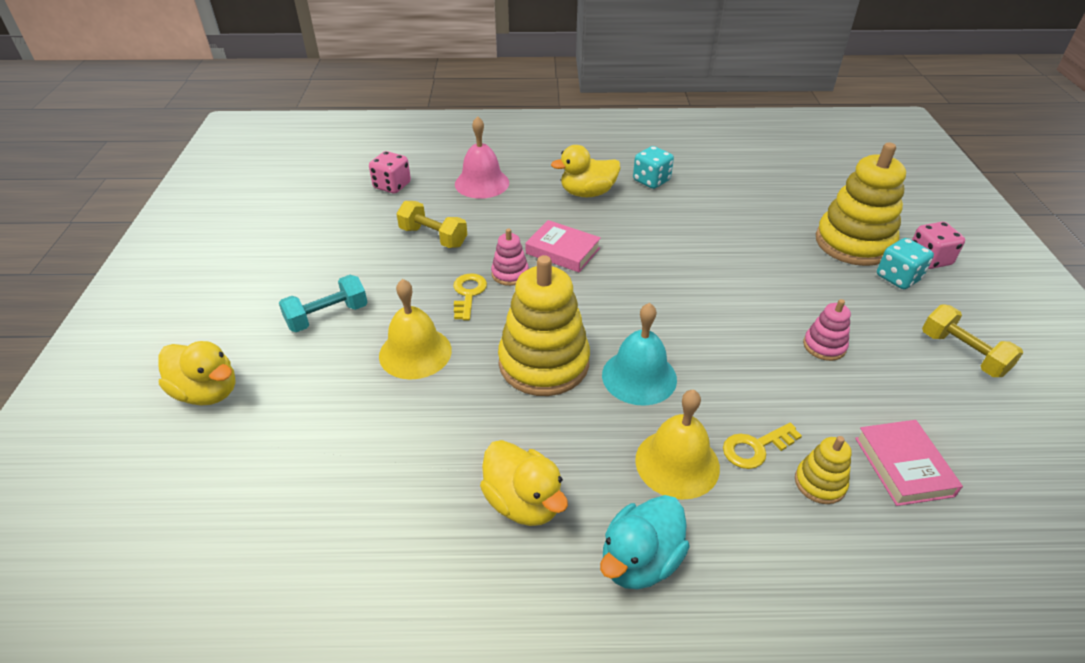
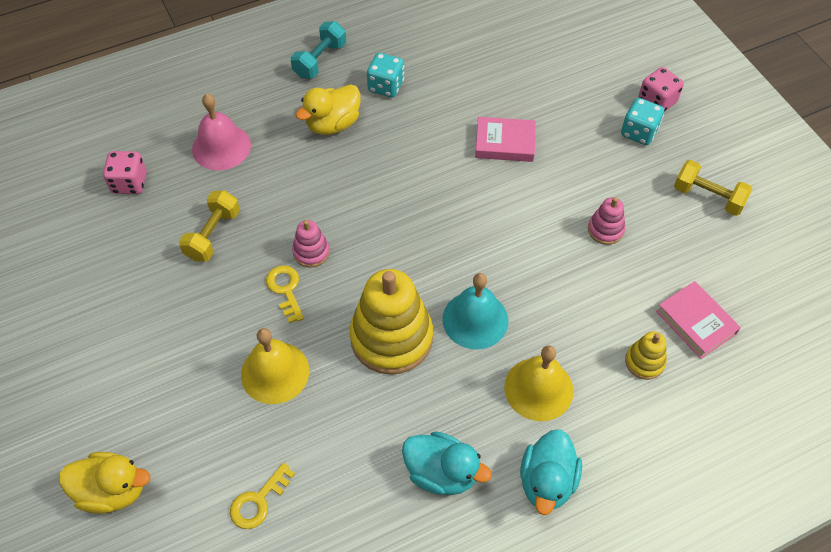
camera: 25 degrees left, 15 degrees up
(327, 316) = (169, 366): turquoise dumbbell -> turquoise dumbbell (320, 60)
(433, 237) = (213, 235): yellow dumbbell -> yellow dumbbell turned 75 degrees counterclockwise
(523, 502) = (441, 473): yellow duck -> turquoise duck
(563, 251) = (345, 206): pink book -> pink book (505, 143)
(755, 448) = (589, 350): yellow key -> yellow key (258, 501)
(853, 243) = (592, 104): yellow stacking toy -> none

